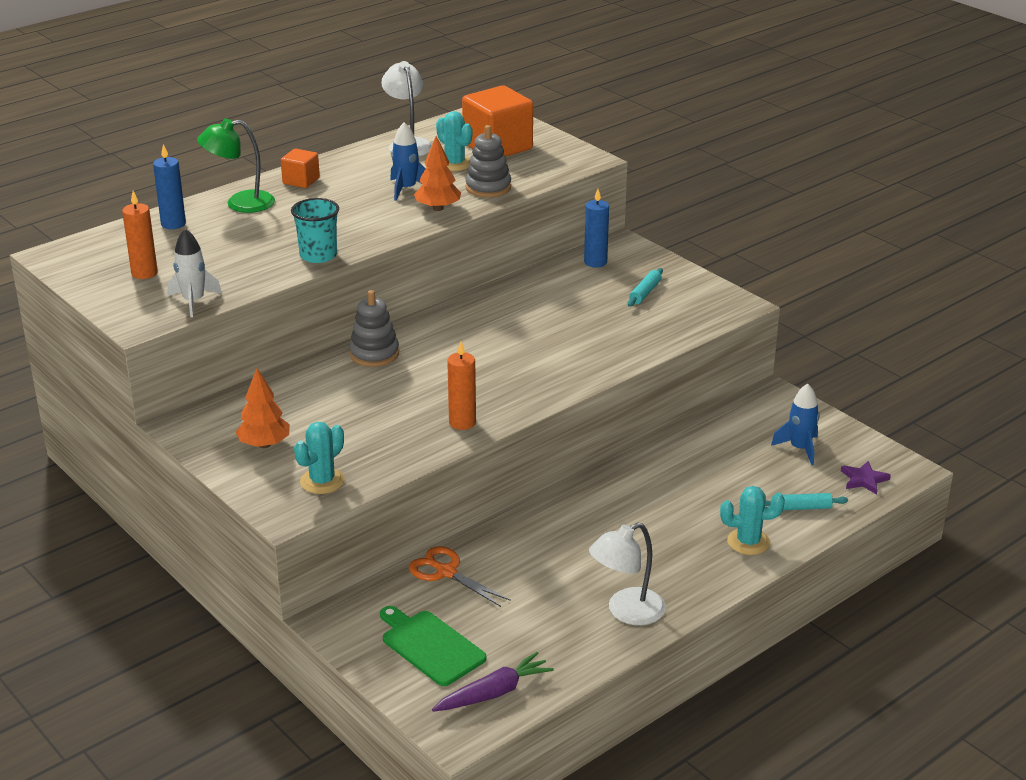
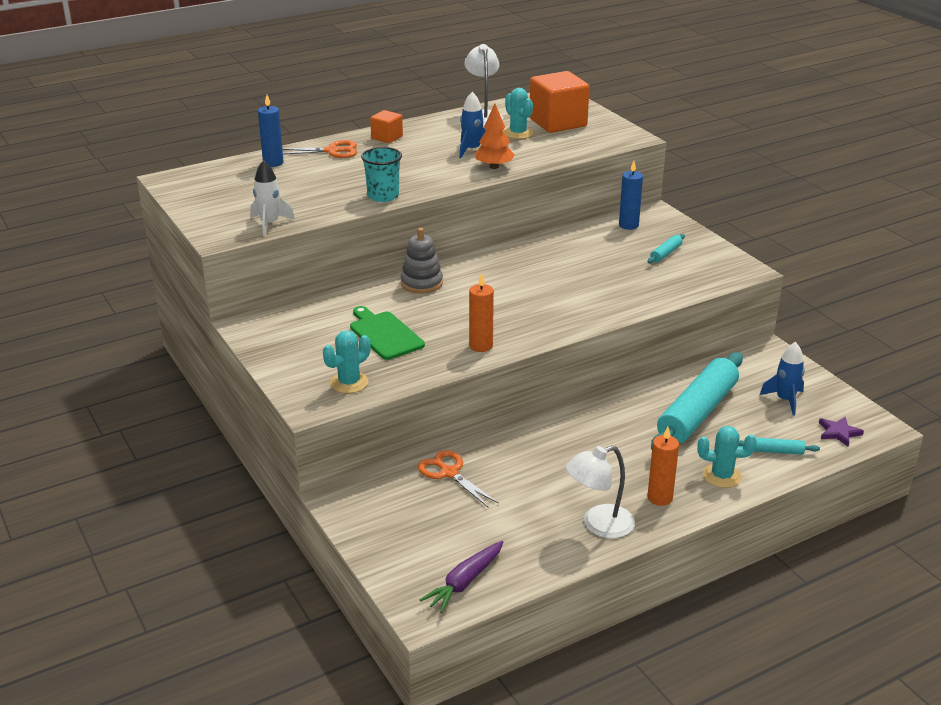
camera: 10 degrees right, 0 degrees up
(144, 273) = (237, 198): orange candle -> orange candle (660, 498)
(240, 203) = (332, 151): green lamp -> orange scissors
(264, 444) = (309, 348): orange tree -> none
(430, 646) = (420, 534): green cutting board -> green cutting board (384, 334)
(488, 187) = (541, 153): grey stacking toy -> none
(494, 693) = (464, 582): purple carrot -> purple carrot turned 150 degrees clockwise
(707, 473) = (697, 413): none -> turquoise rolling pin

